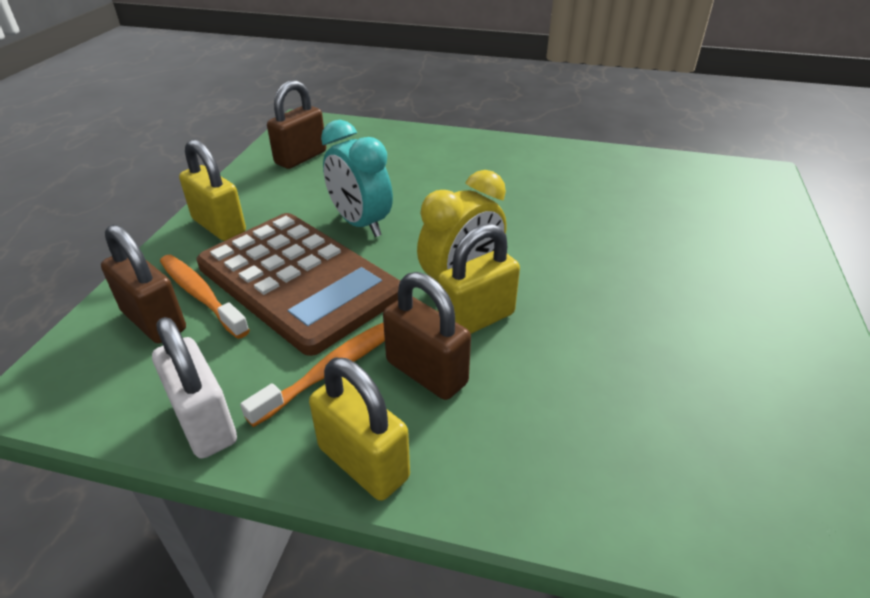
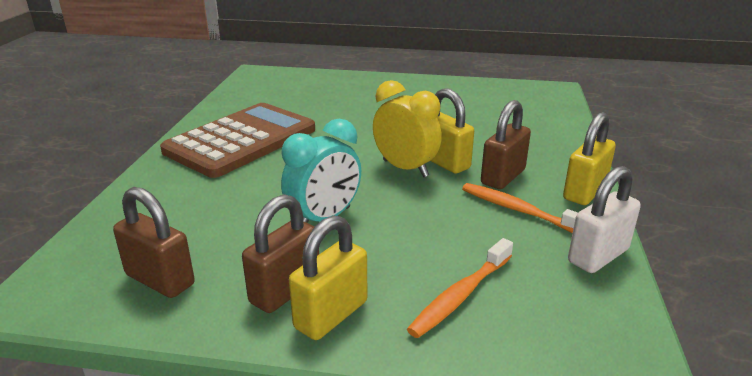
camera: 95 degrees left, 10 degrees down
(154, 321) = (509, 316): brown padlock -> brown padlock (285, 290)
(298, 280) = (421, 241): brown calculator -> brown calculator (241, 140)

